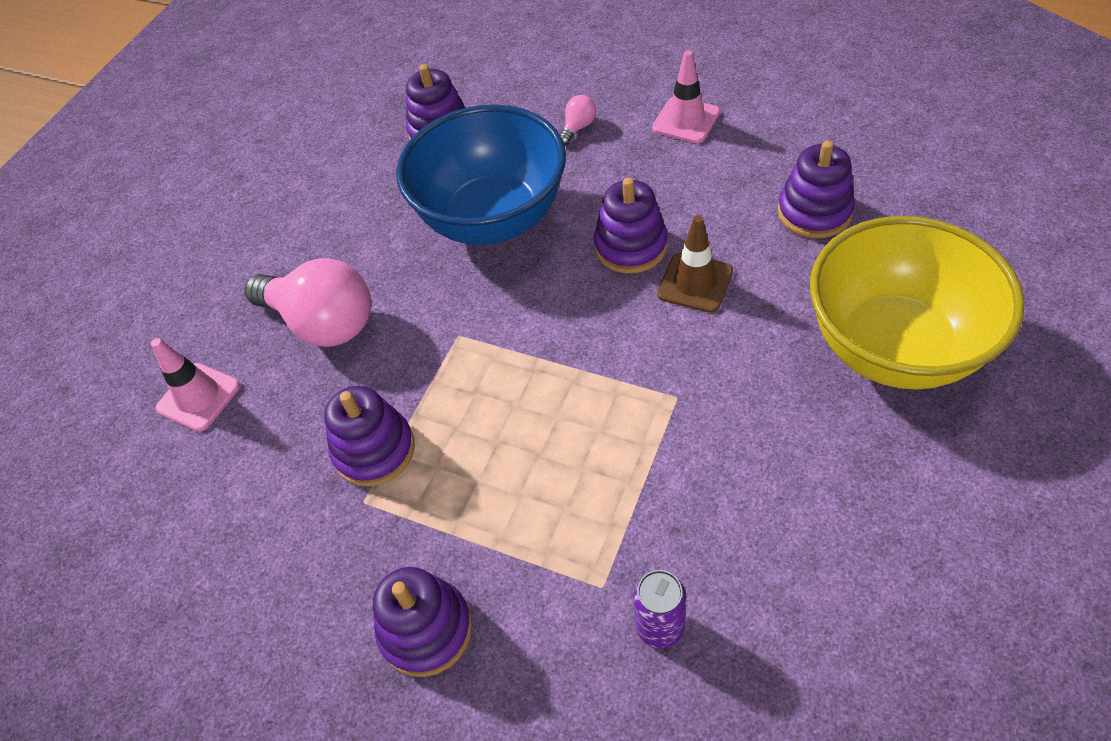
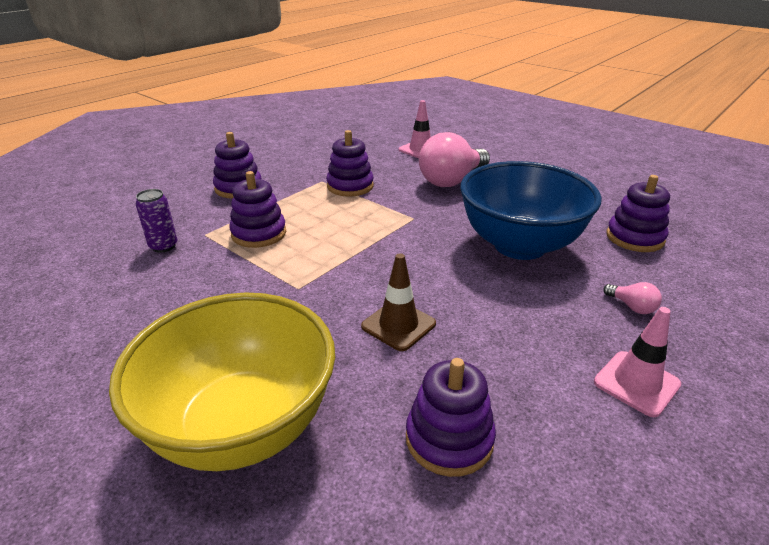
camera: 100 degrees right, 20 degrees down
(630, 246) = (459, 302): purple stacking toy -> purple stacking toy (259, 233)

